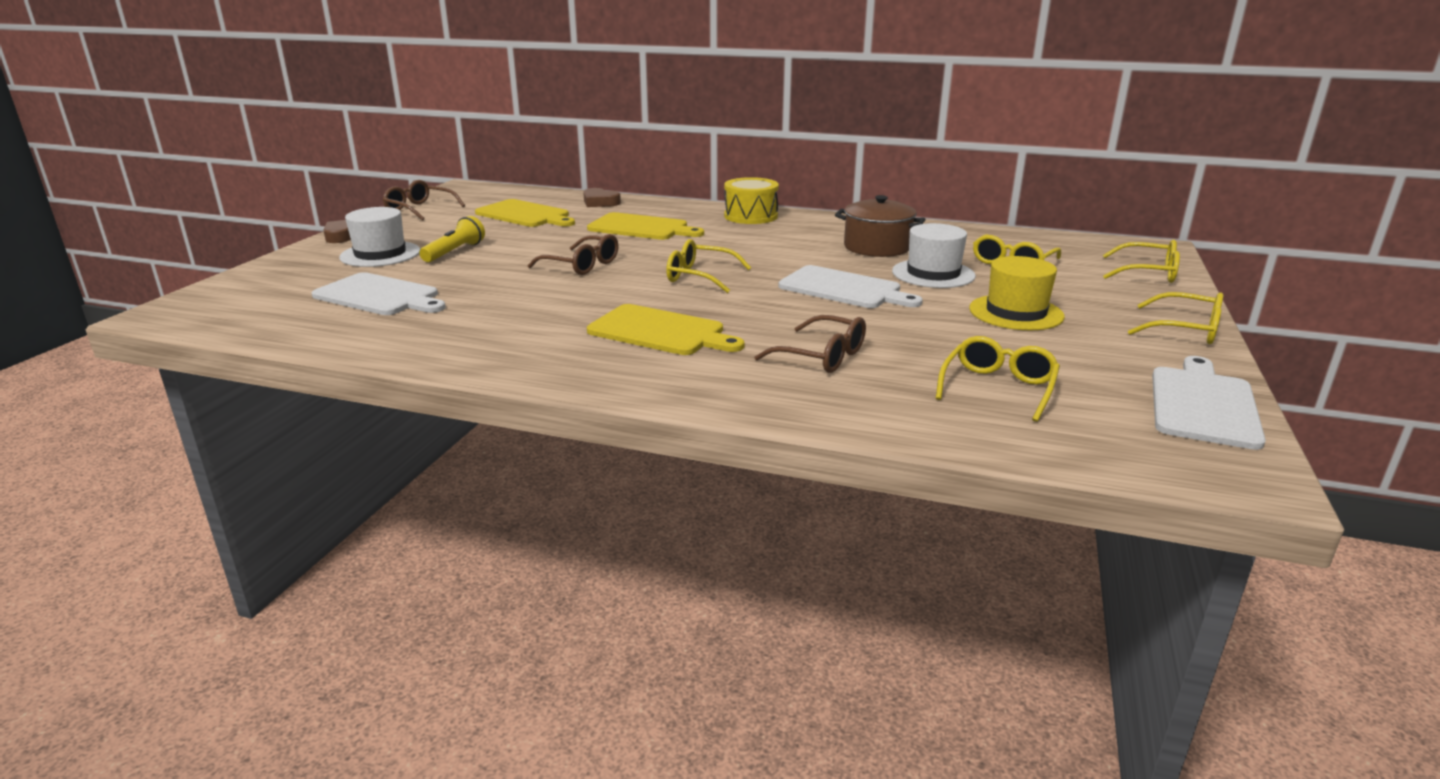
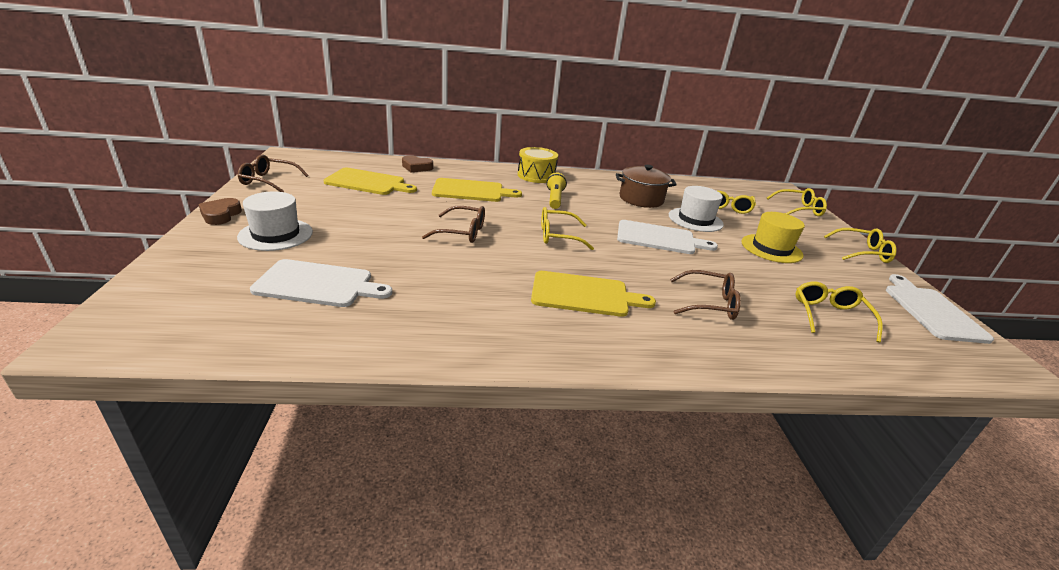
camera: 25 degrees left, 5 degrees up
(455, 252) = (343, 226): yellow flashlight -> yellow flashlight (554, 199)

